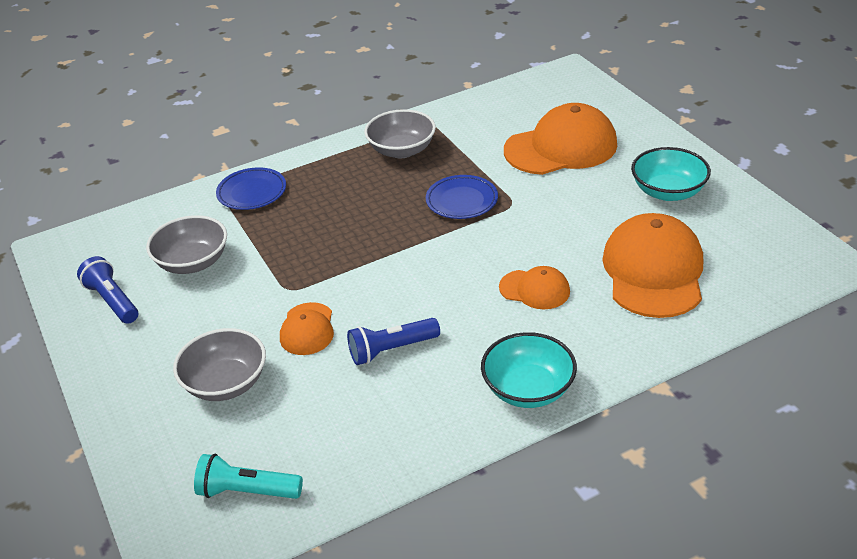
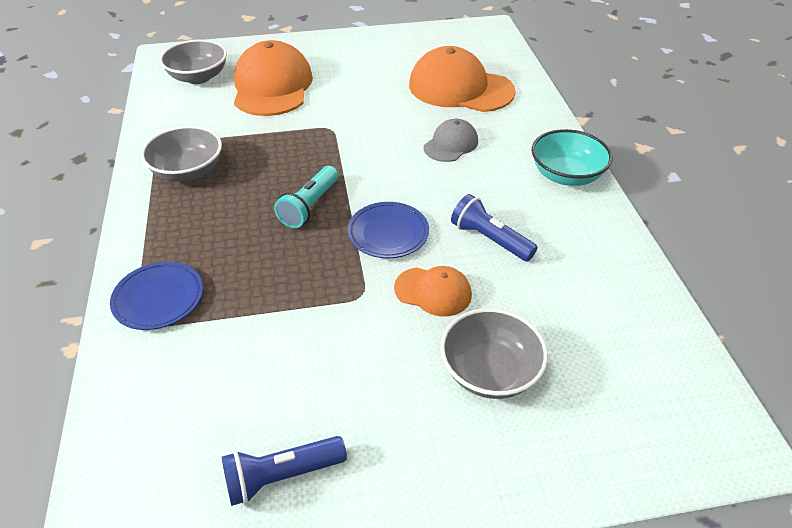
camera: 75 degrees left, 5 degrees up
(193, 262) = (257, 375): grey bowl -> grey bowl (198, 77)
(247, 491) = (650, 375): turquoise flashlight -> turquoise flashlight (309, 206)
(391, 350) = (489, 239): blue flashlight -> blue flashlight turned 135 degrees clockwise
(462, 201) = (303, 153): blue plate -> blue plate (388, 233)
(534, 289) = (451, 144): orange cap -> grey cap
(668, 192) = (372, 58): turquoise bowl -> none

